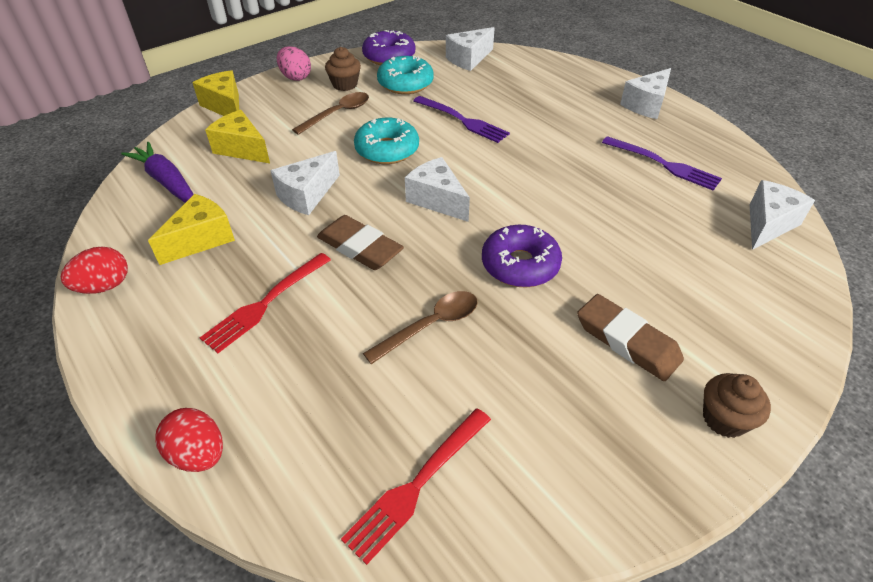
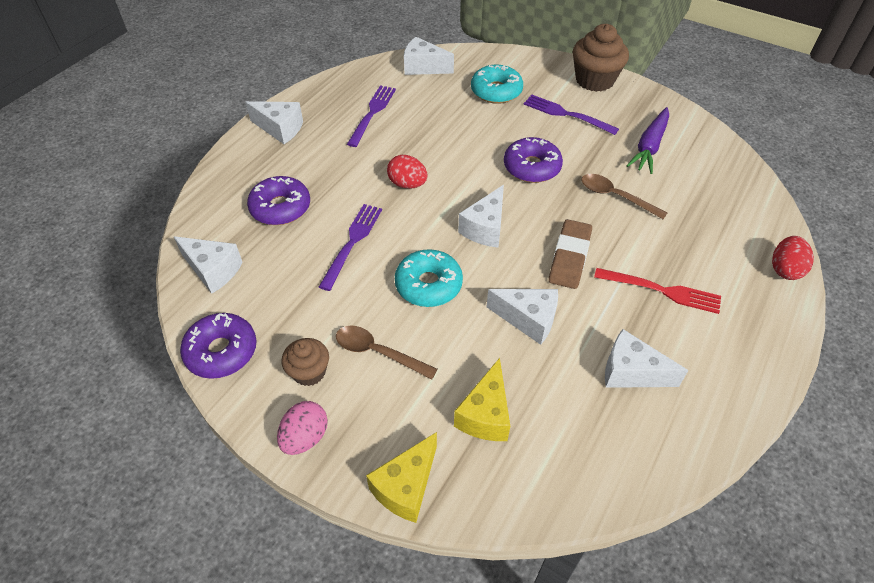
camera: 110 degrees left, 5 degrees up
(104, 286) = (727, 413): red egg -> red egg (407, 184)
(167, 182) = (577, 456): purple carrot -> purple carrot (649, 146)
(201, 239) = (631, 372): yellow cheese -> white cheese
(405, 83) = (289, 312): turquoise donut -> turquoise donut (496, 91)
(417, 484) = (719, 173): red fork -> none
(526, 92) = (280, 208): none -> purple donut
(627, 341) = (566, 114): brown eraser -> purple fork
(724, 419) = (594, 80): brown cupcake -> brown cupcake, size x1.70

